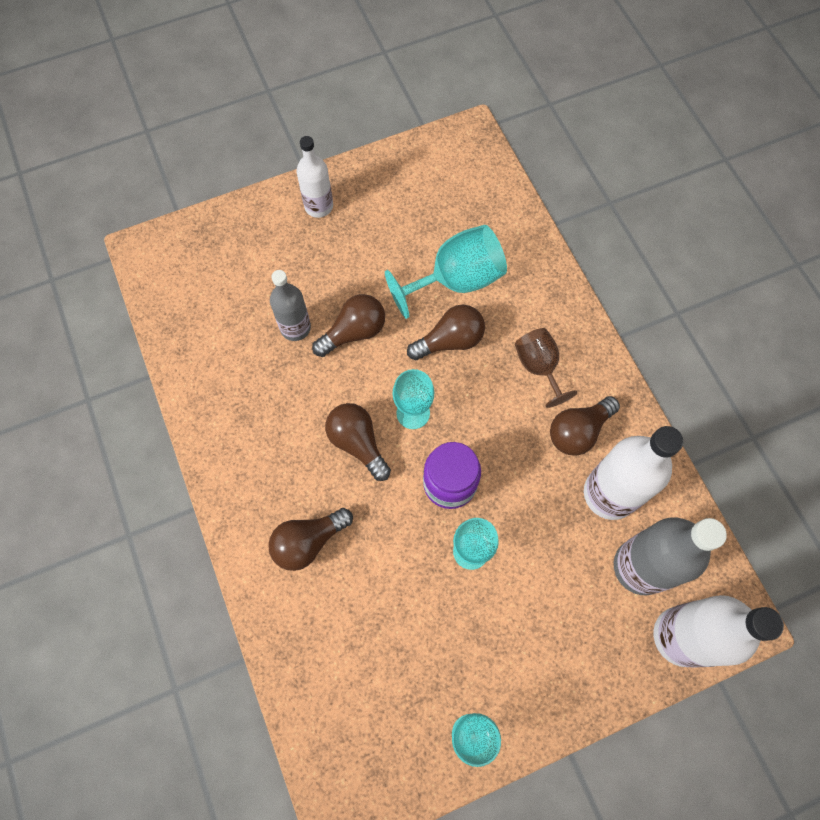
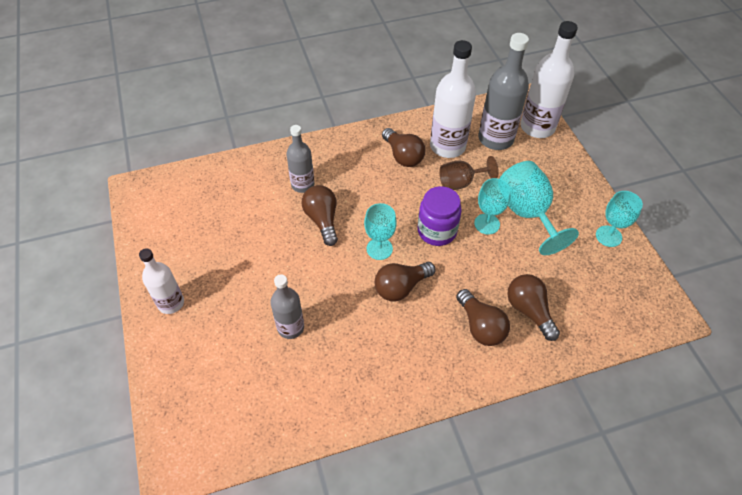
camera: 85 degrees left, 15 degrees down
(354, 332) = (303, 283): brown light bulb -> brown light bulb (529, 310)
(456, 281) = (270, 211): turquoise goblet -> turquoise goblet (527, 213)
(504, 310) = (302, 185): none -> grey bottle
(539, 367) = (352, 171): brown goblet -> brown goblet (460, 183)

